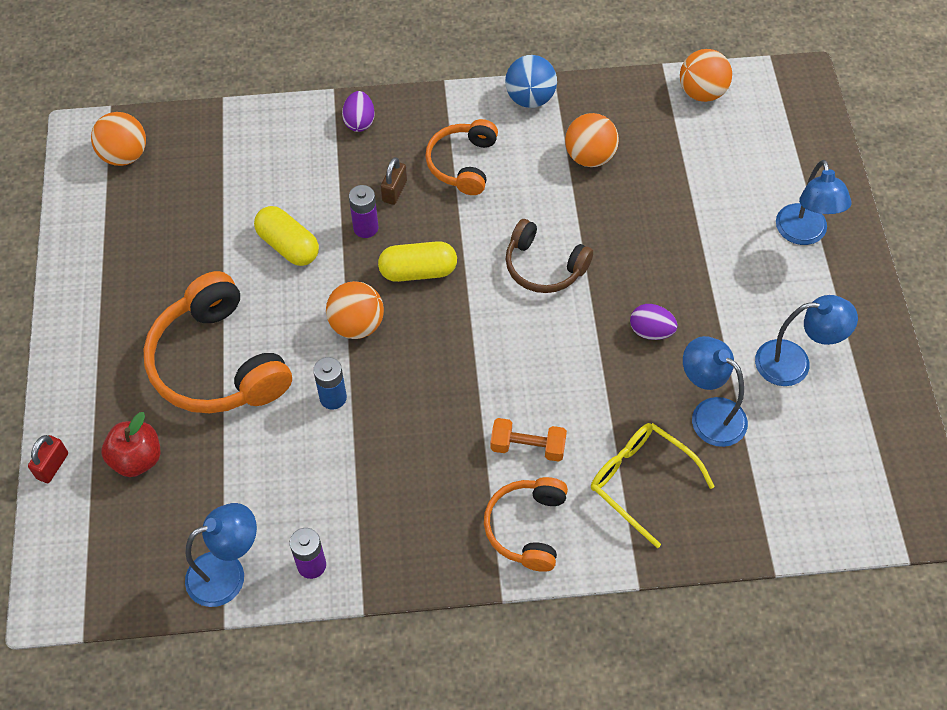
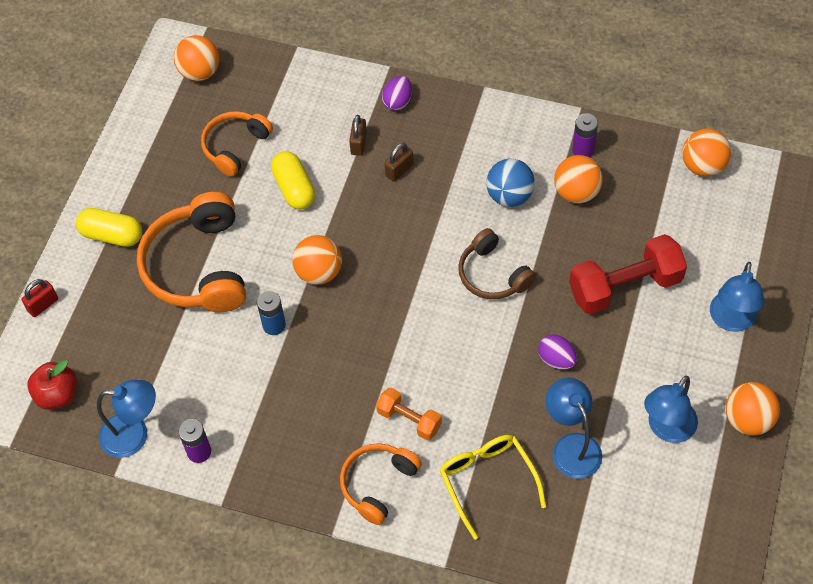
camera: 25 degrees right, 0 degrees up
(137, 459) = (106, 321): red apple -> red apple (57, 395)
(337, 177) = (359, 144): none -> brown padlock
(365, 228) = (362, 194): purple battery -> purple battery (583, 150)
(418, 271) = (388, 244): yellow capsule -> yellow capsule (112, 235)
(463, 164) = (466, 165): orange headphones -> orange headphones (235, 147)
(530, 98) = (549, 125): blue ball -> blue ball (509, 196)
(684, 235) = (625, 287): none -> red dumbbell
(794, 363) = (666, 429): blue lamp -> blue lamp turned 105 degrees clockwise
(868, 326) = (748, 420): none -> orange ball

